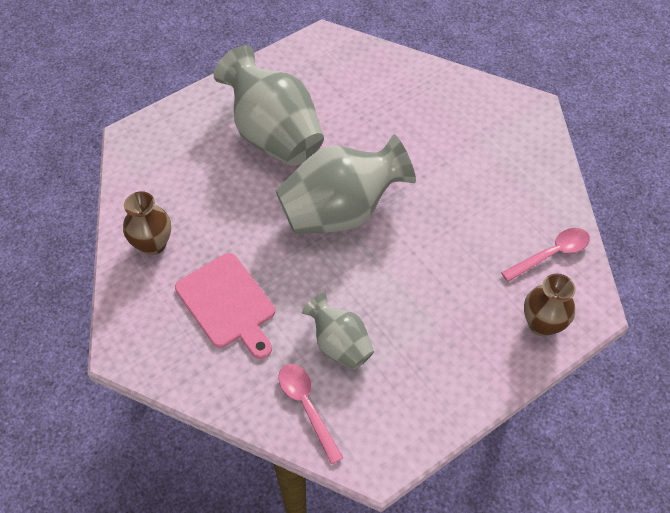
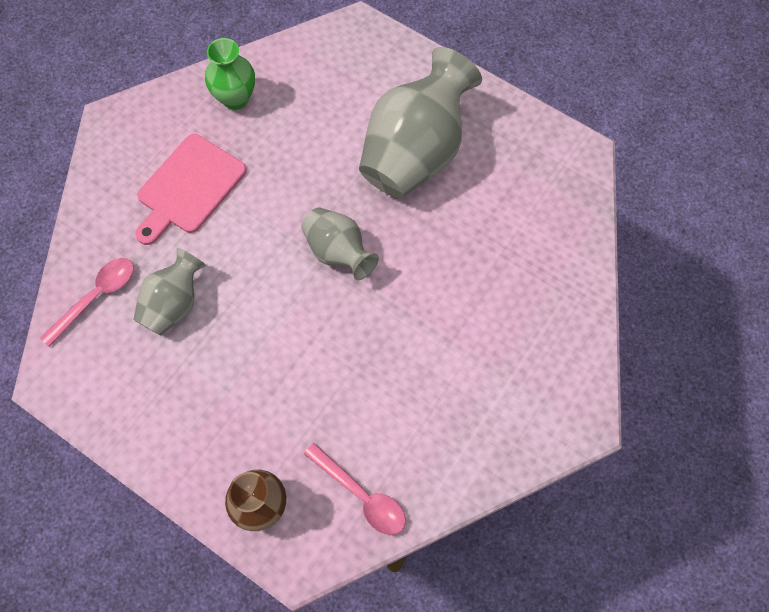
camera: 70 degrees right, 10 degrees up
(153, 244) = (235, 98): brown vase -> green vase
(341, 211) = (338, 252): grey vase -> grey vase, size x0.55

